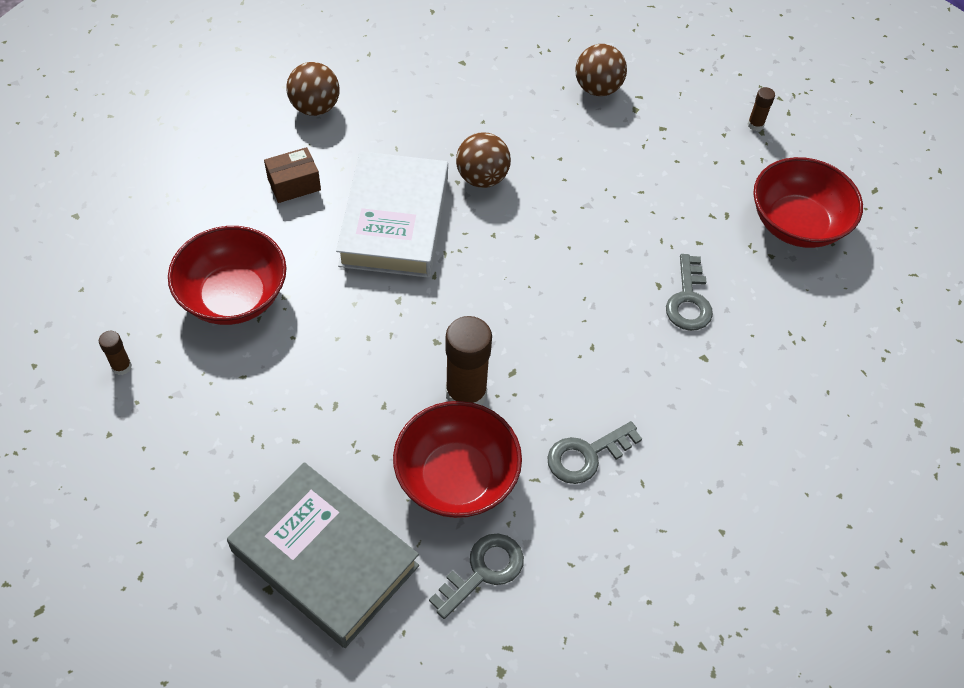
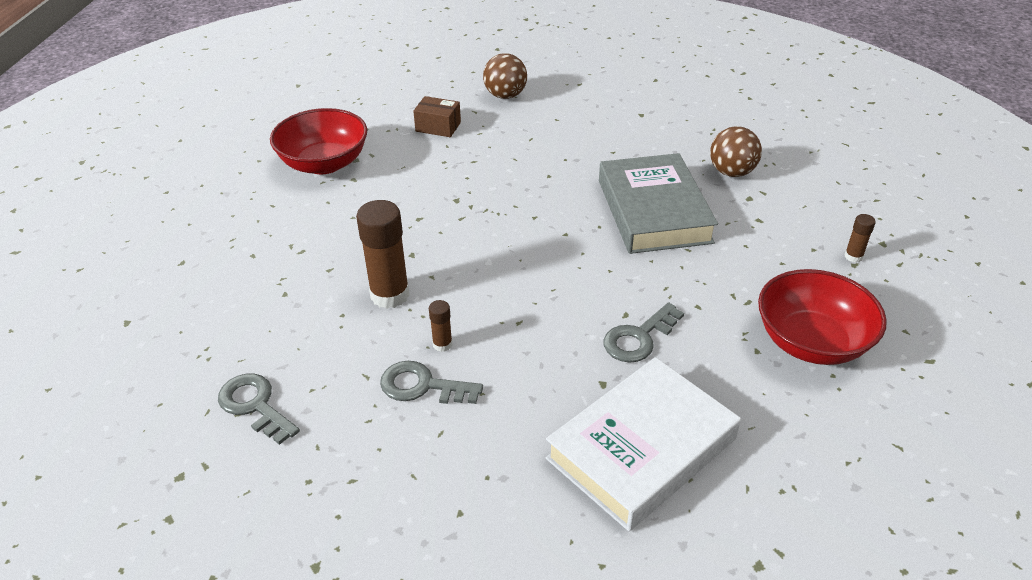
camera: 45 degrees right, 15 degrees down
(121, 366) = (218, 164): brown glue stick -> brown glue stick (442, 344)
(324, 558) = (177, 328): grey book -> grey book (653, 211)
(395, 221) = (475, 176): white book -> white book (642, 449)
(456, 478) = (316, 339): red bowl -> none
(482, 178) = (569, 182): brown ball -> none
(483, 571) = (255, 405): grey key -> grey key turned 135 degrees counterclockwise

